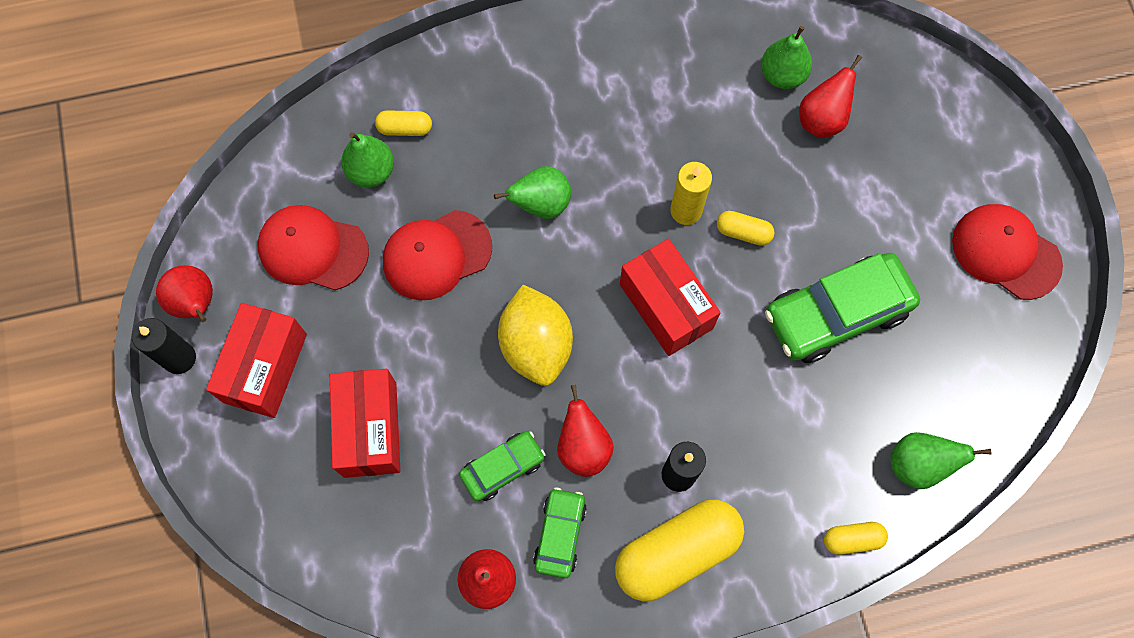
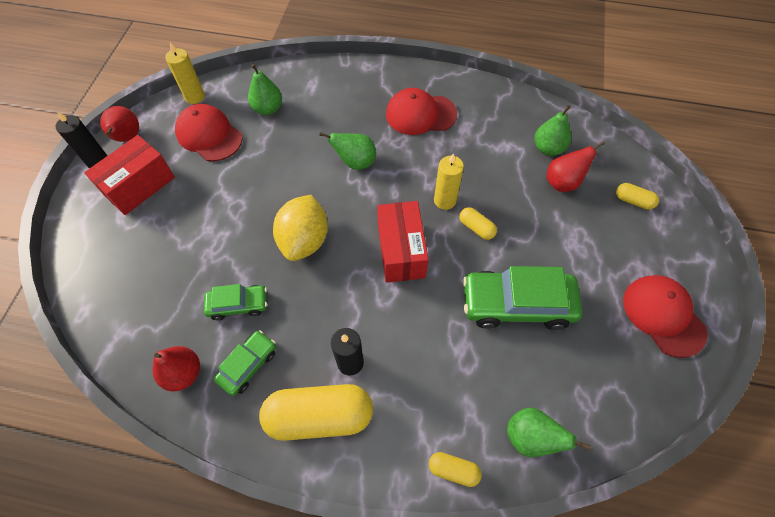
camera: 25 degrees right, 10 degrees down
(251, 197) = (195, 97): none -> yellow candle
(370, 429) = (174, 245): red box -> none
(405, 129) = (301, 94): yellow capsule -> yellow capsule (633, 201)
(437, 255) = (276, 165): red cap -> red cap (420, 114)
(583, 447) = (297, 315): red pear -> none

